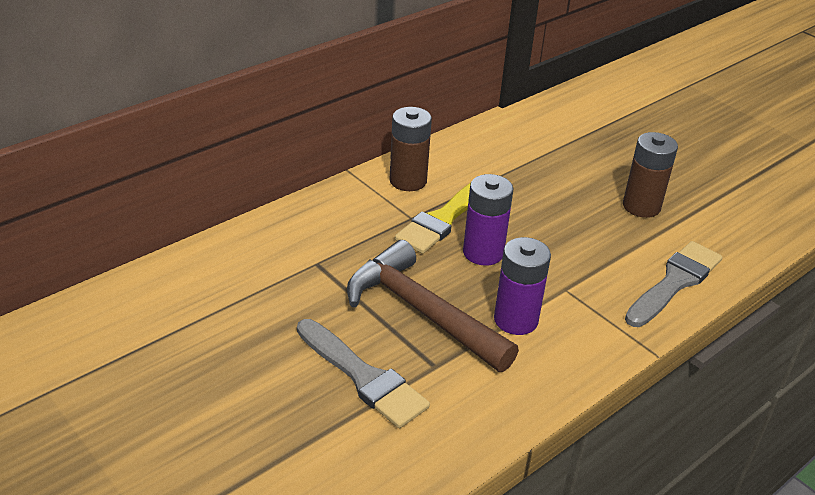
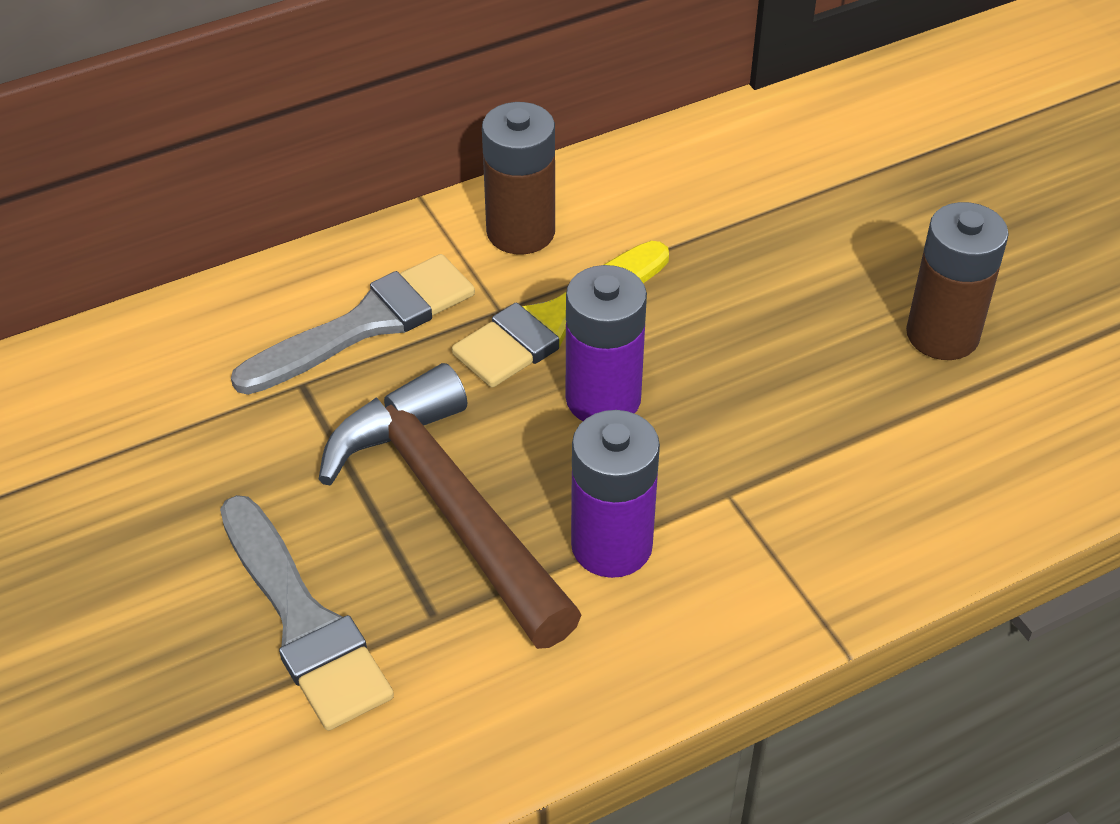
camera: 15 degrees right, 10 degrees up
(675, 282) = (943, 506): grey brush -> grey brush (367, 324)

